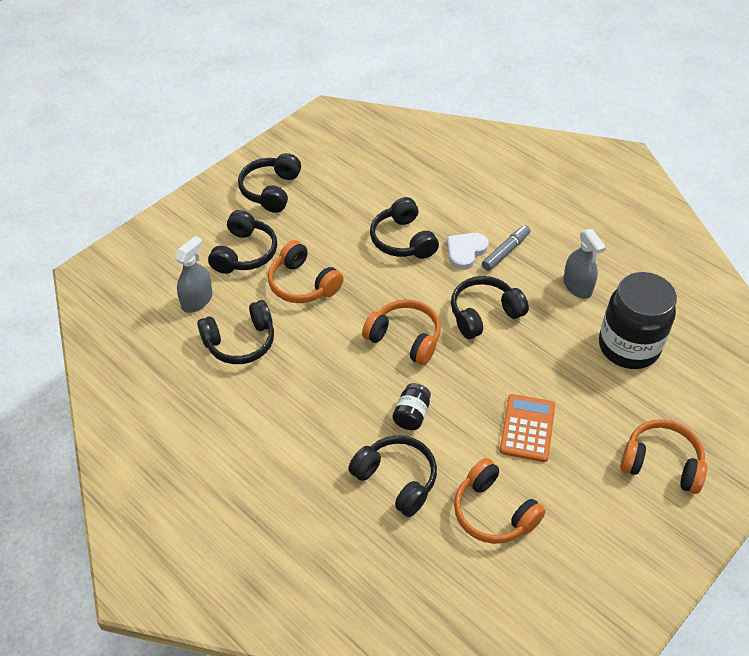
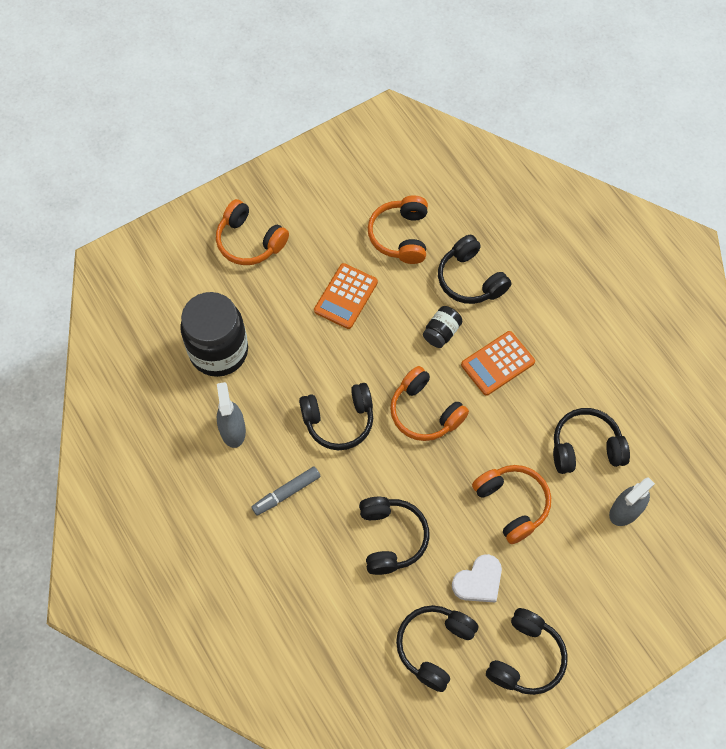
camera: 165 degrees left, 15 degrees up
(244, 253) = (569, 564): black headphones -> black headphones (434, 646)
(344, 398) = (497, 363): none -> orange calculator
(465, 251) = (329, 504): white heart -> white heart (478, 581)
(493, 512) = (401, 236): orange headphones -> orange headphones turned 150 degrees counterclockwise

